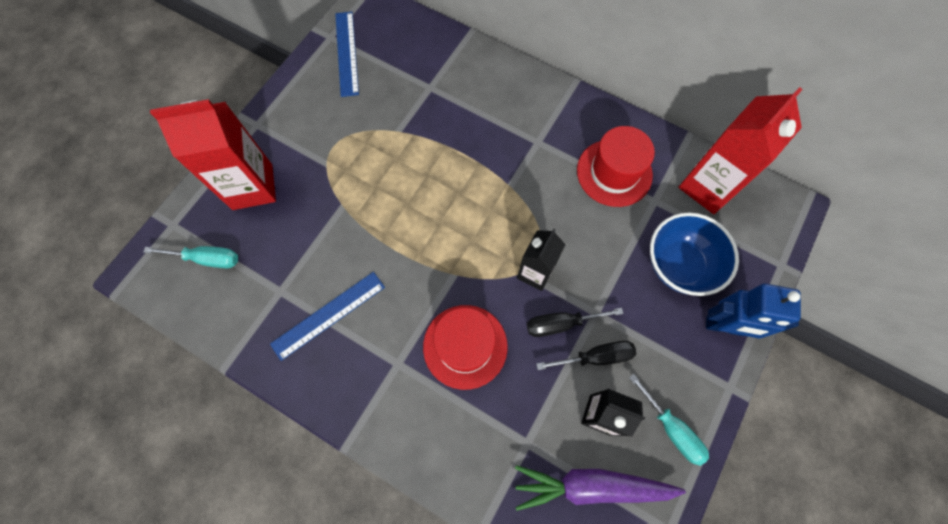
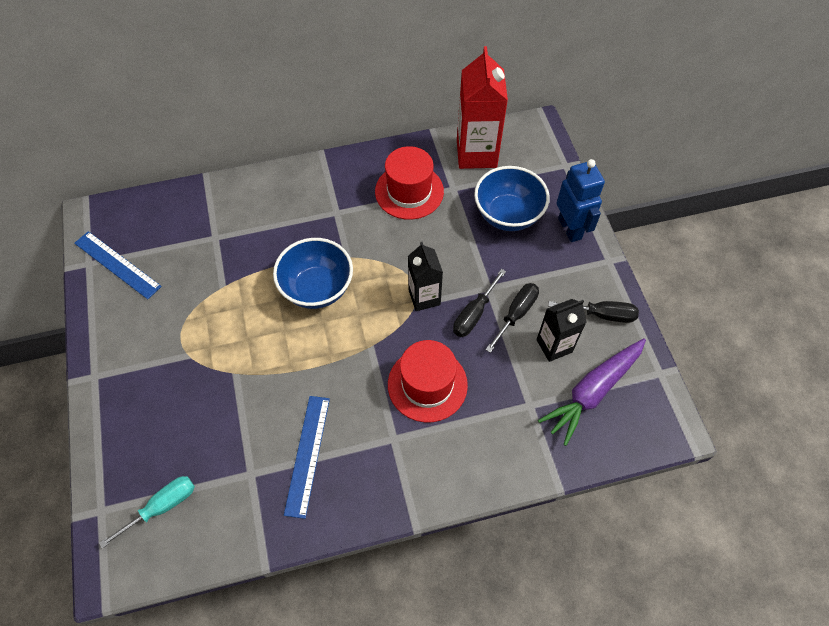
camera: 45 degrees left, 10 degrees down
(252, 187) = (143, 423): red carton -> none
(461, 192) = (317, 288): none -> blue bowl
(671, 429) = (602, 315): turquoise screwdriver -> black screwdriver
(724, 326) = (570, 228): blue robot -> blue robot turned 75 degrees counterclockwise

